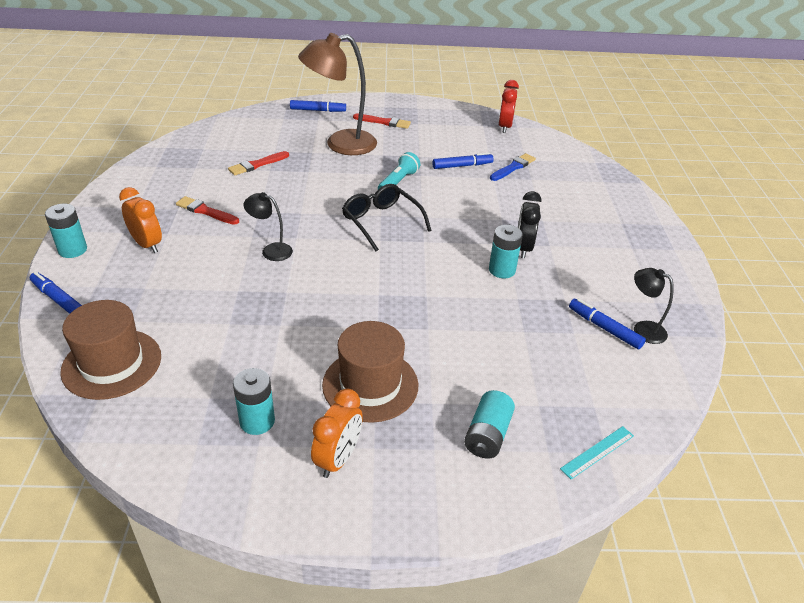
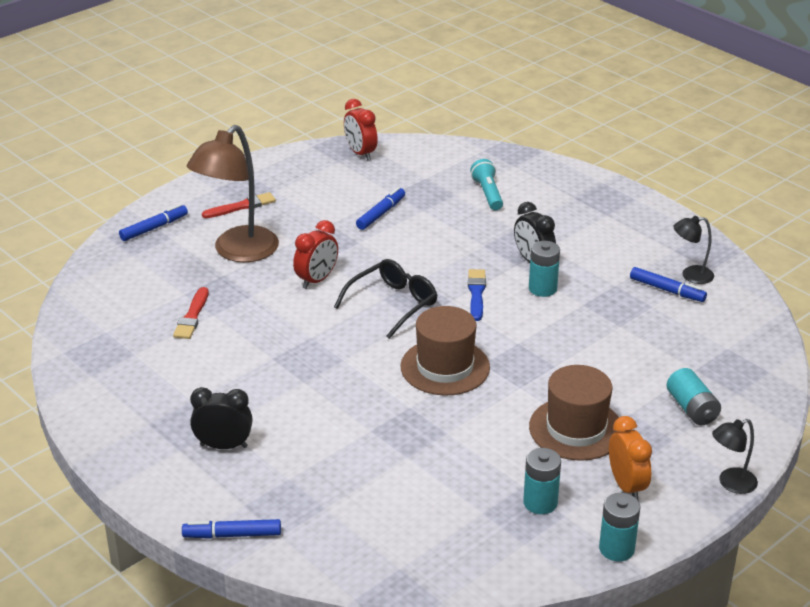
camera: 40 degrees left, 5 degrees down
(72, 250) = (162, 493): turquoise battery -> turquoise battery (616, 549)
(112, 363) = (369, 543): brown hat -> brown hat (445, 367)
(147, 244) = (223, 446): orange clock -> black clock
(206, 211) = (223, 386): red brush -> none
(271, 250) = (342, 383): black lamp -> black lamp (730, 483)
(359, 183) = (317, 280): none -> red clock
(381, 222) = (393, 304): black glasses -> black glasses turned 120 degrees clockwise
(398, 182) = (350, 260): turquoise flashlight -> turquoise flashlight (487, 194)
(513, 167) = (425, 192): blue brush -> blue brush (476, 294)
(597, 452) = (764, 375): turquoise ruler -> none
(604, 328) = (667, 290): blue marker -> blue marker turned 150 degrees counterclockwise

